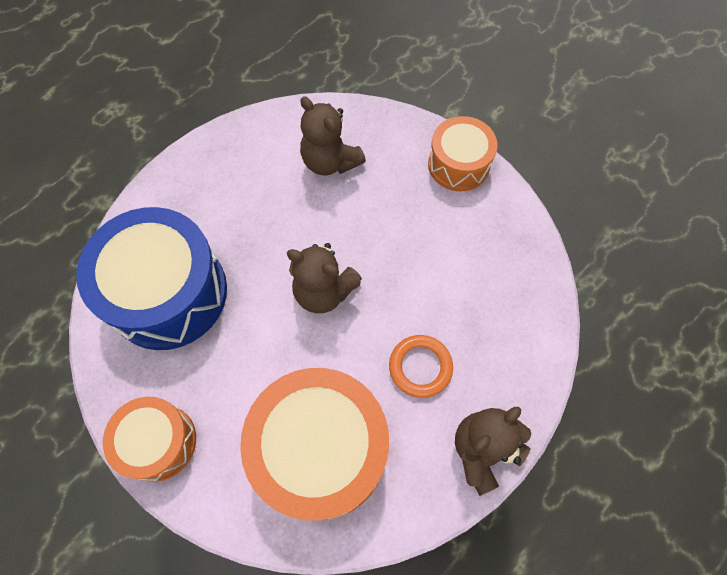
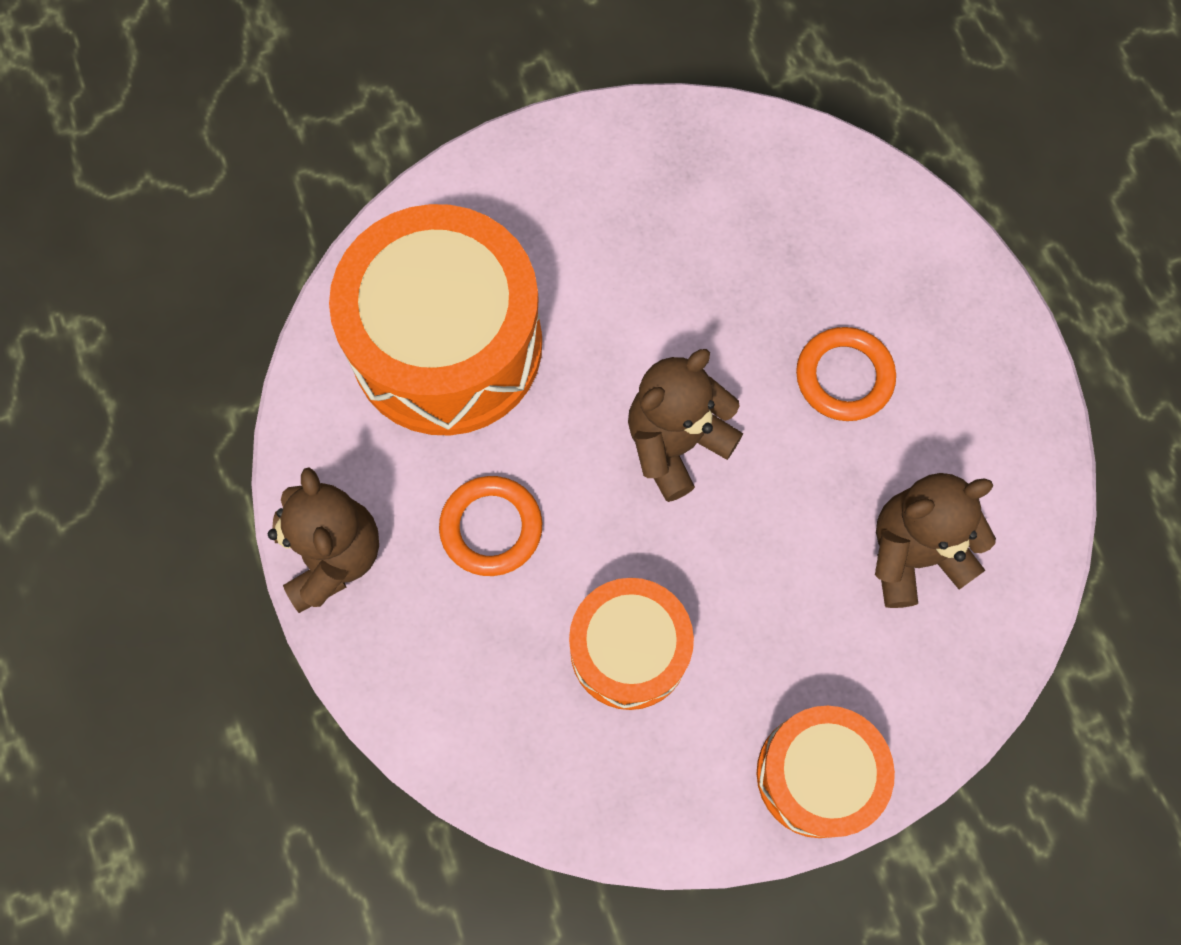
camera: 115 degrees right, 5 degrees up
(158, 442) = (559, 158): orange drum -> orange drum (629, 650)
(168, 293) = (772, 230): blue drum -> none
(247, 224) = (844, 377): none -> orange ring

